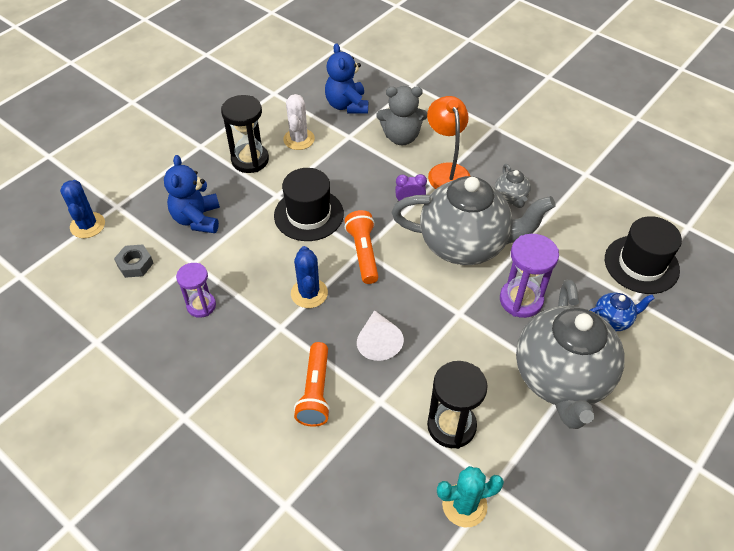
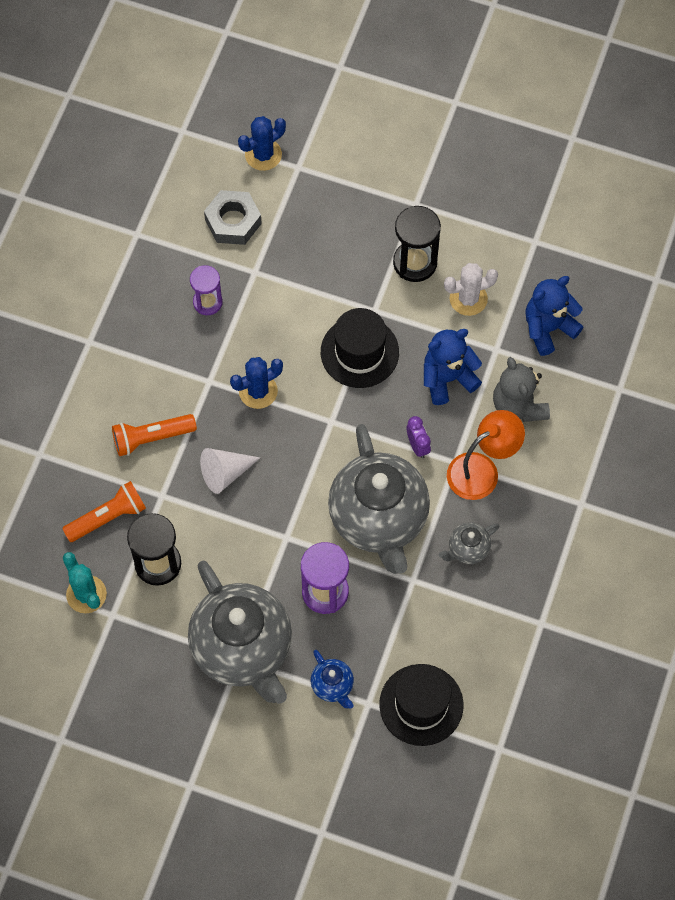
camera: 70 degrees right, 15 degrees up
(135, 264) = (233, 221): grey nut -> grey nut, size x1.51
(197, 219) = (311, 249): blue teddy bear -> blue teddy bear (447, 378)
(363, 253) = (328, 423): orange flashlight -> orange flashlight (107, 517)
(561, 379) = (243, 649): grey teapot -> grey teapot turned 105 degrees counterclockwise

